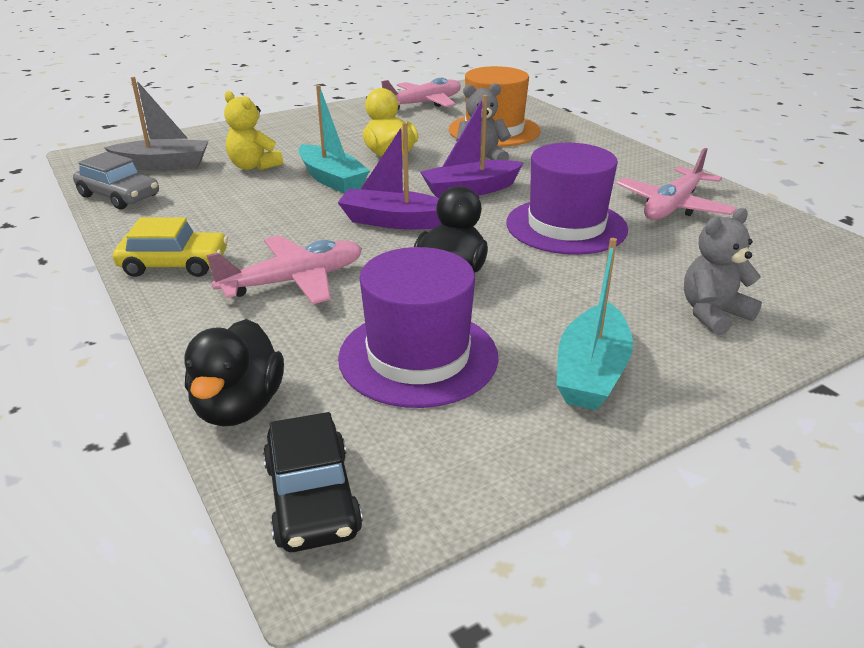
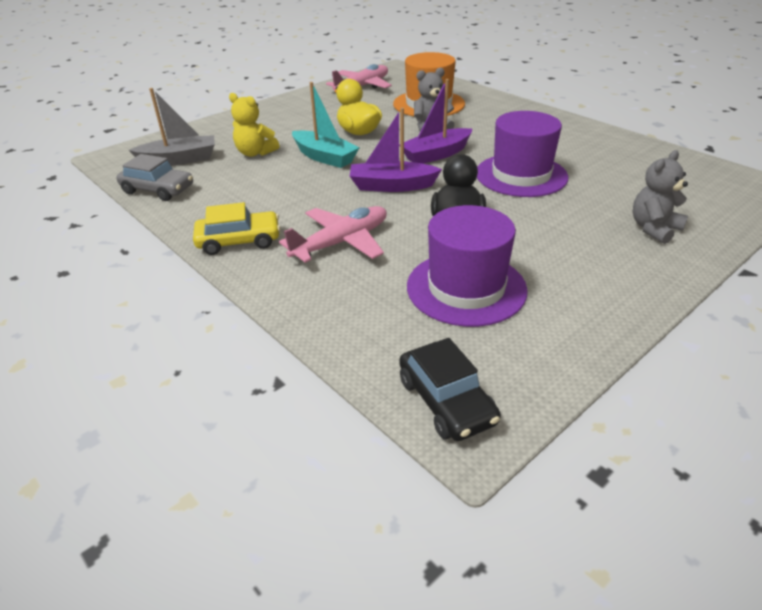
camera: 10 degrees left, 5 degrees up
(239, 407) = (355, 344): black duck -> none
(591, 372) = (592, 282): turquoise boat -> none
(672, 206) = (589, 151): pink plane -> none

